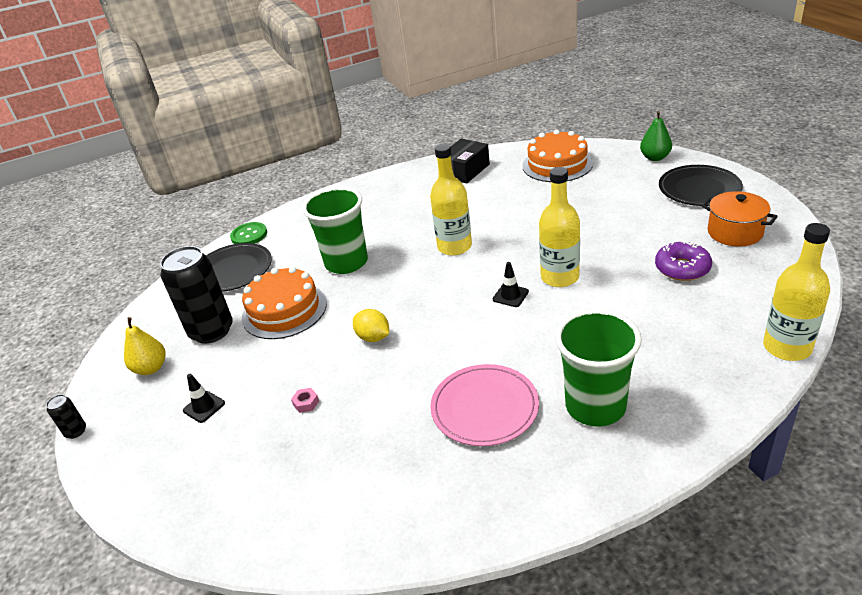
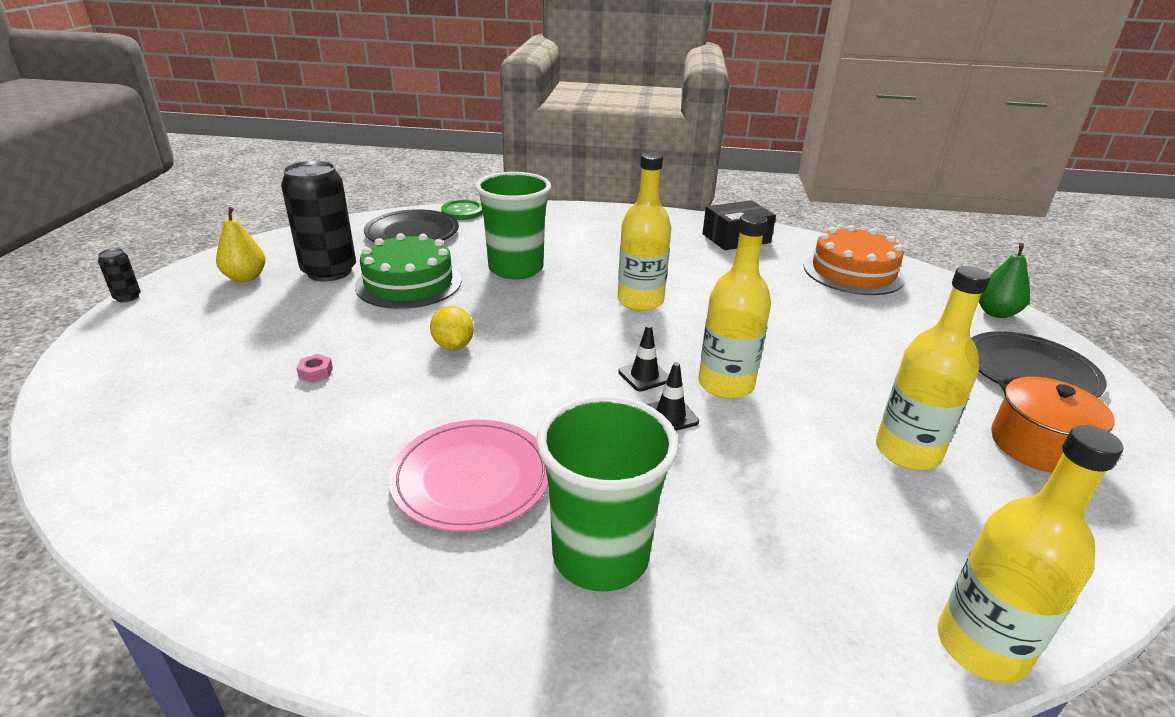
camera: 25 degrees right, 5 degrees down
(204, 407) = (236, 329): black traffic cone -> black traffic cone (670, 416)
(284, 310) = (409, 283): orange cake -> green cake
(682, 268) = (907, 452): purple donut -> yellow bottle

